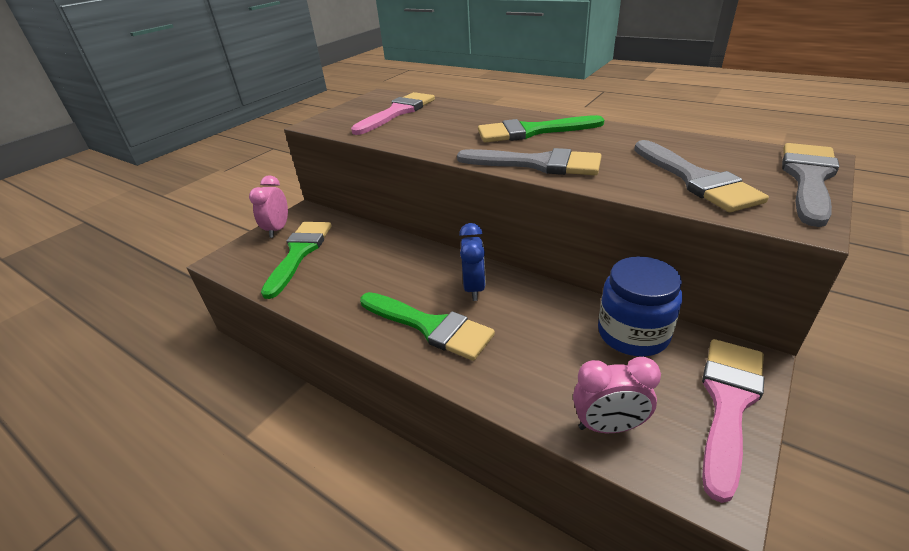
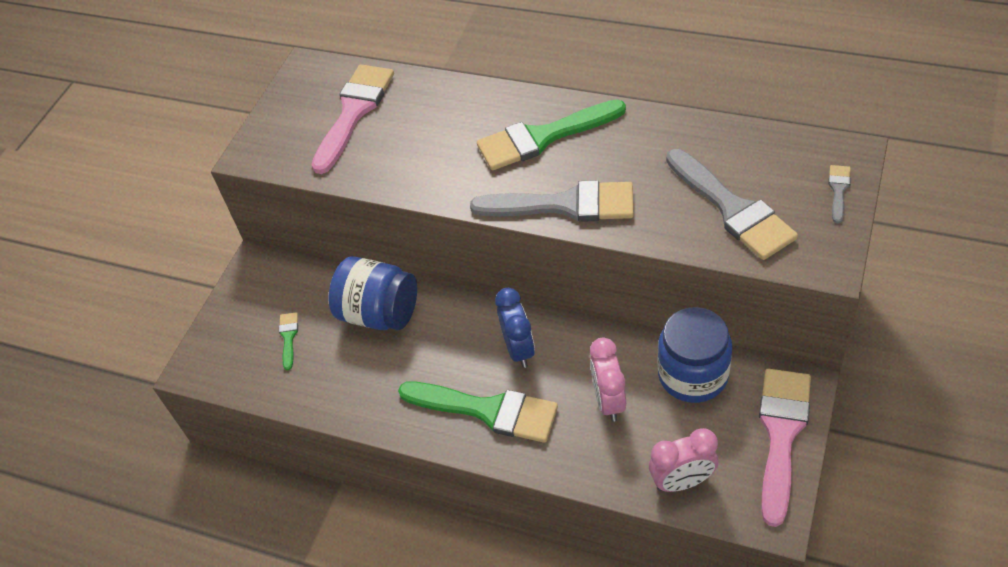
camera: 10 degrees left, 15 degrees up
(278, 229) = (238, 303): pink clock -> pink clock (608, 401)
(299, 253) = (288, 337): green brush -> green brush, size x0.44
(373, 249) = (379, 313): none -> blue jar
(808, 179) = (838, 190): grey brush -> grey brush, size x0.44

